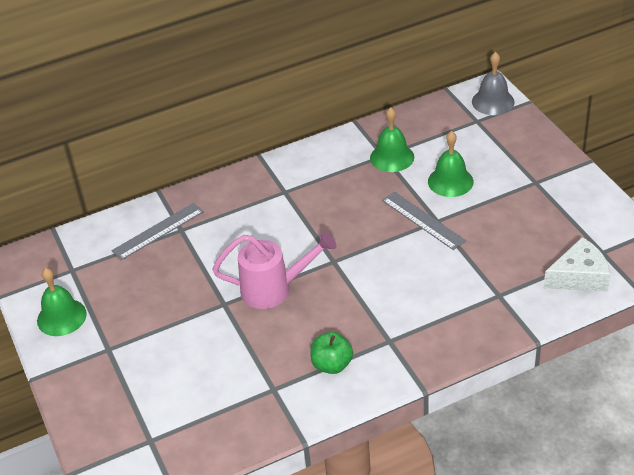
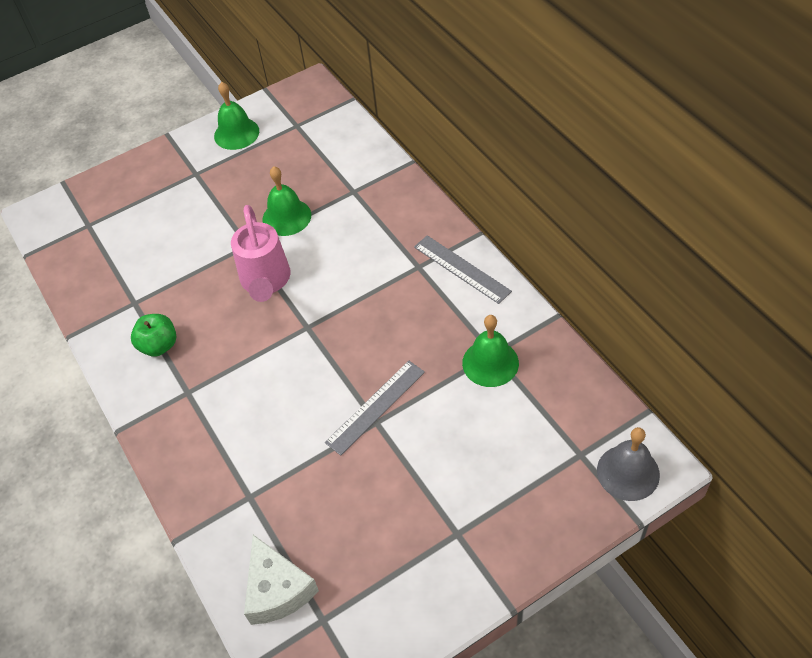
camera: 85 degrees right, 10 degrees up
(158, 231) = (350, 174): grey ruler -> grey ruler (461, 269)
(450, 181) = (449, 431): green bell -> green bell (286, 217)

